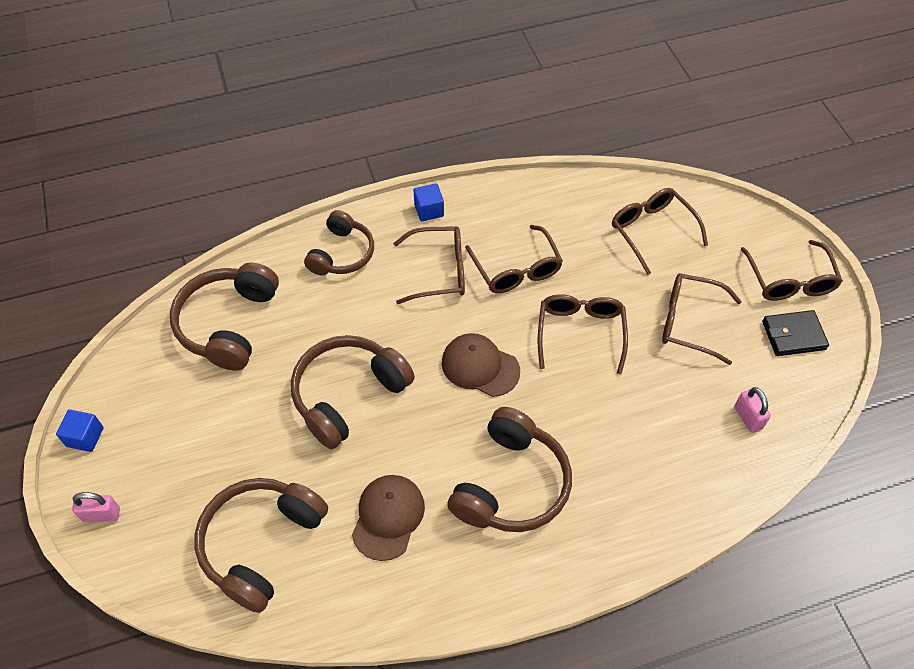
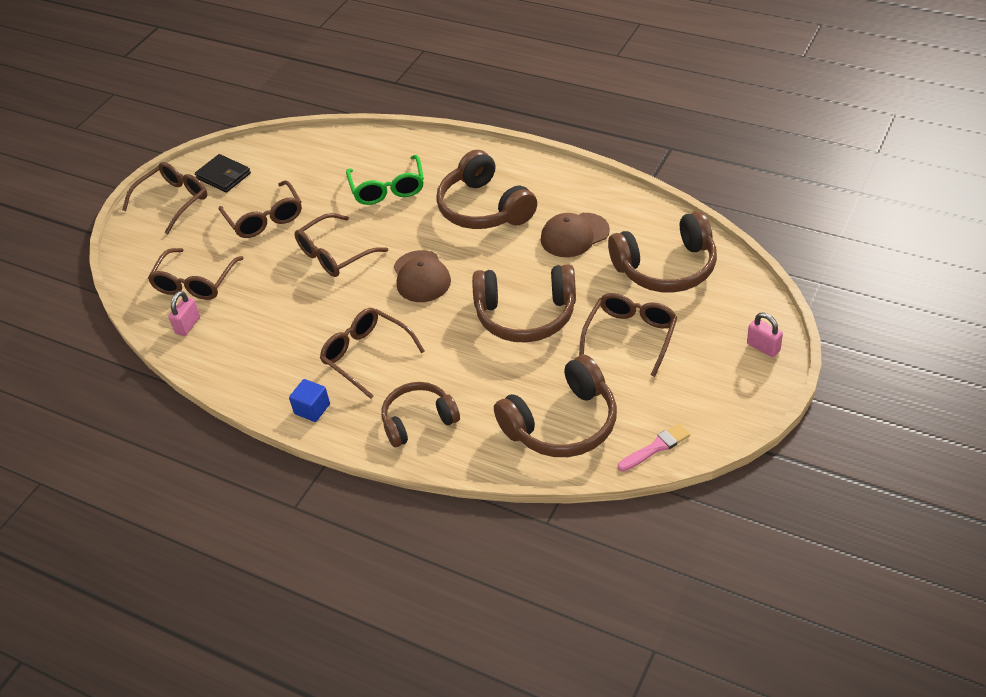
camera: 130 degrees left, 10 degrees down
(85, 437) = (742, 408): blue cube -> none
(137, 355) = (656, 447): none -> pink brush
(511, 484) = (484, 208): brown headphones -> brown headphones turned 105 degrees counterclockwise
(516, 269) = (315, 320): brown glasses -> brown glasses (631, 336)
(629, 436) = (388, 189): none -> green glasses
(748, 417) = (314, 158): pink padlock -> pink padlock (188, 325)

